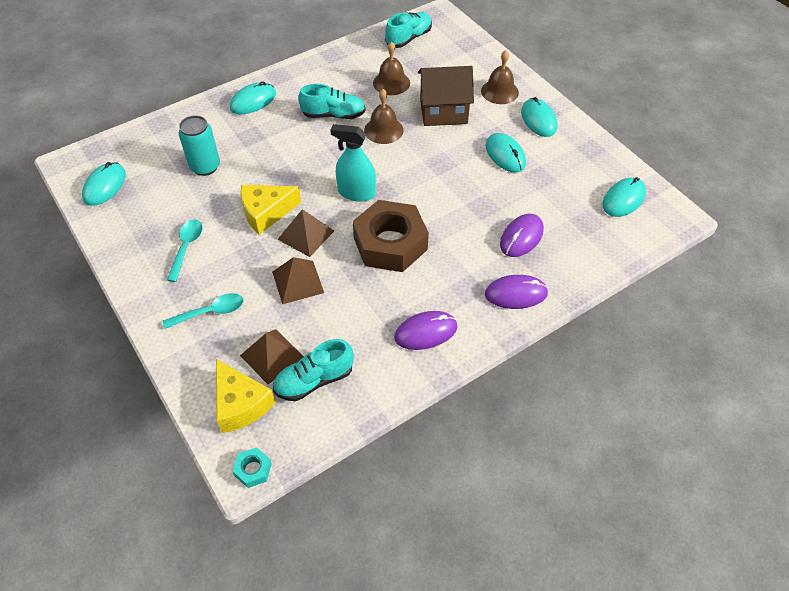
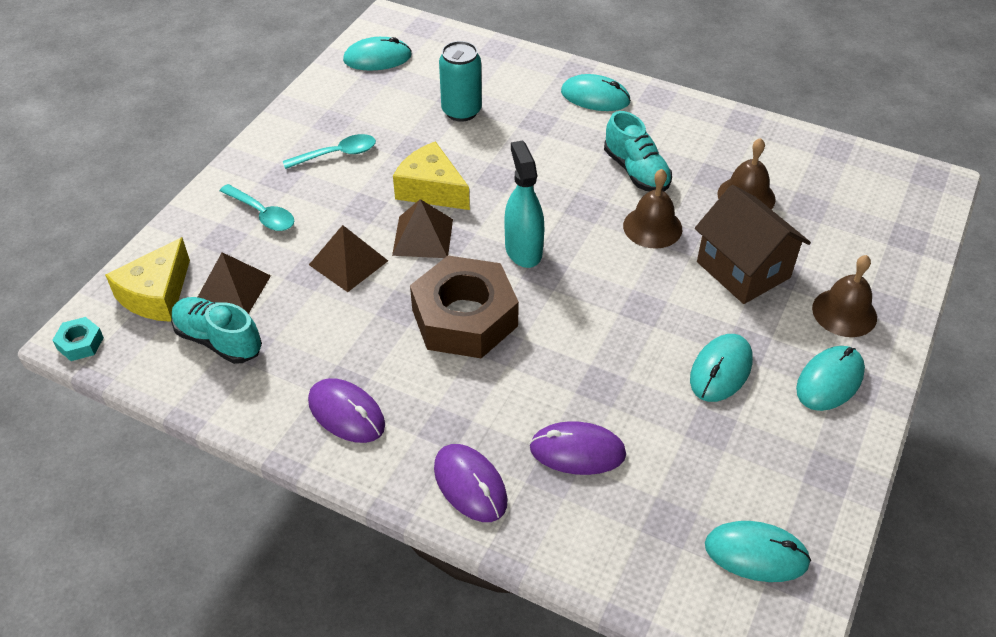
camera: 60 degrees right, 5 degrees down
(408, 38) = (850, 175): turquoise shoe -> none

